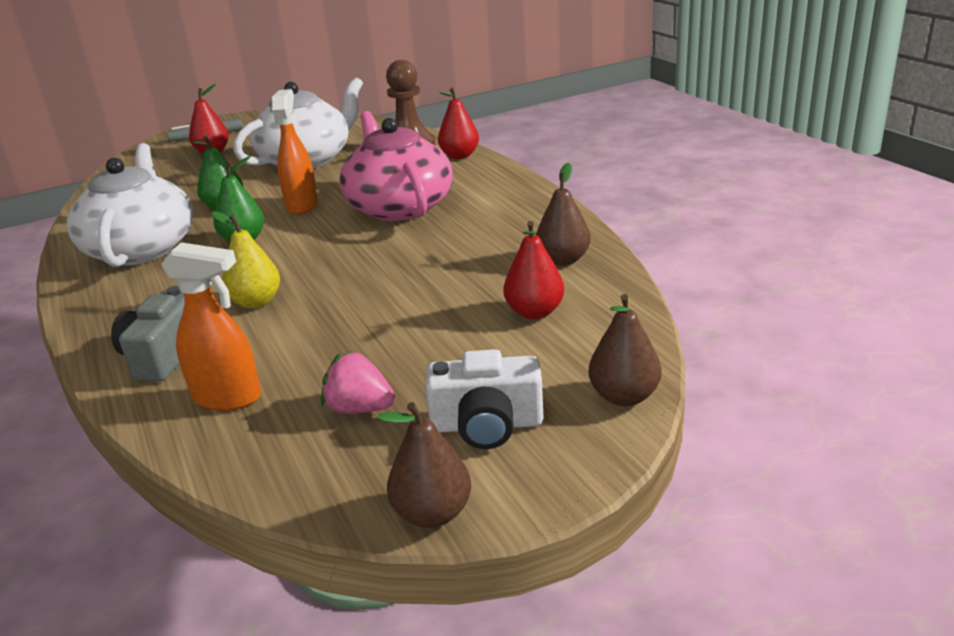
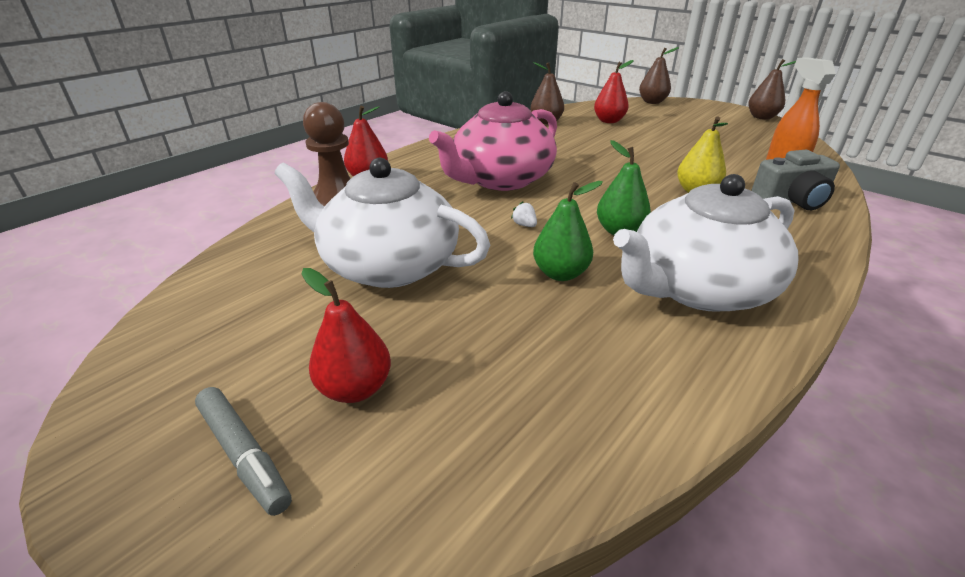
camera: 115 degrees left, 5 degrees up
(302, 205) = (524, 225): orange spray bottle -> white strawberry
(360, 408) = (735, 139): pink strawberry -> none
(487, 425) = (704, 117): white camera -> none

